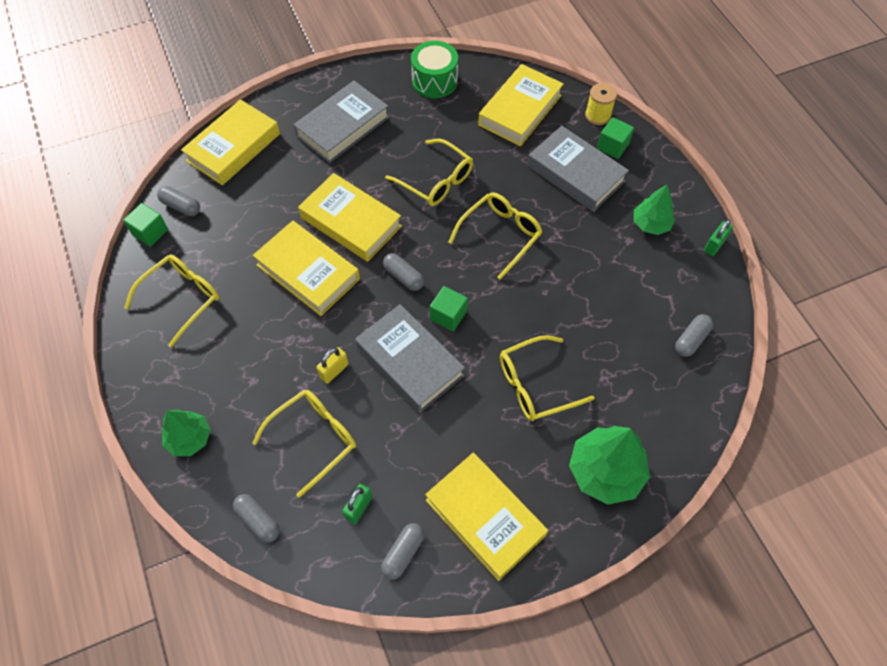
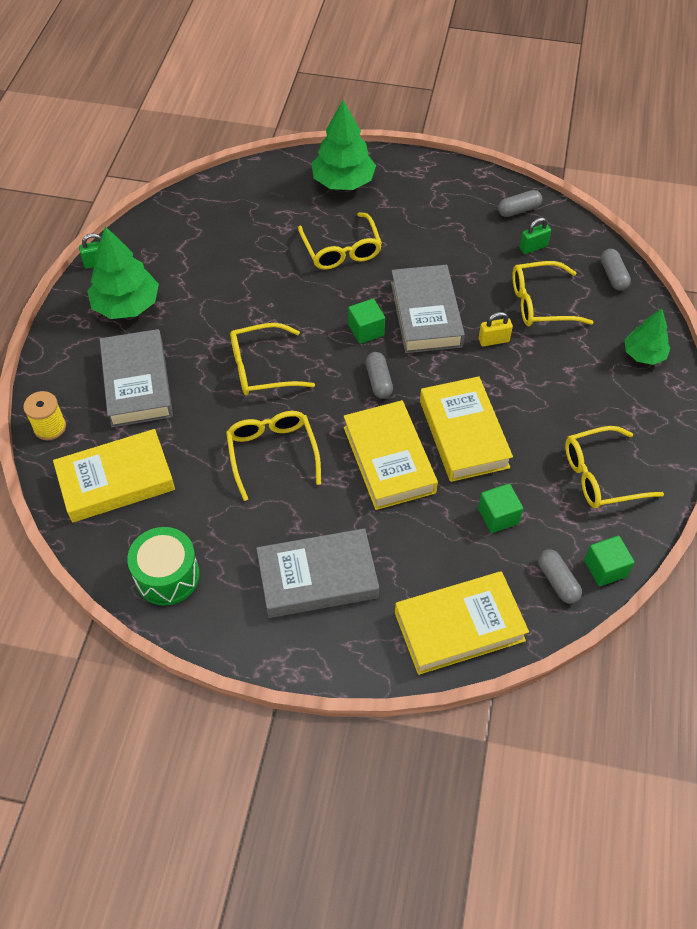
camera: 145 degrees left, 5 degrees down
(485, 518) = (448, 200): yellow book -> none
(536, 384) = (341, 250): yellow glasses -> yellow glasses turned 60 degrees clockwise
(612, 146) = (74, 388): green cube -> green cube (498, 516)
(651, 224) = (126, 305): green tree -> green tree, size x1.60
(691, 340) = (197, 216): grey capsule -> none

